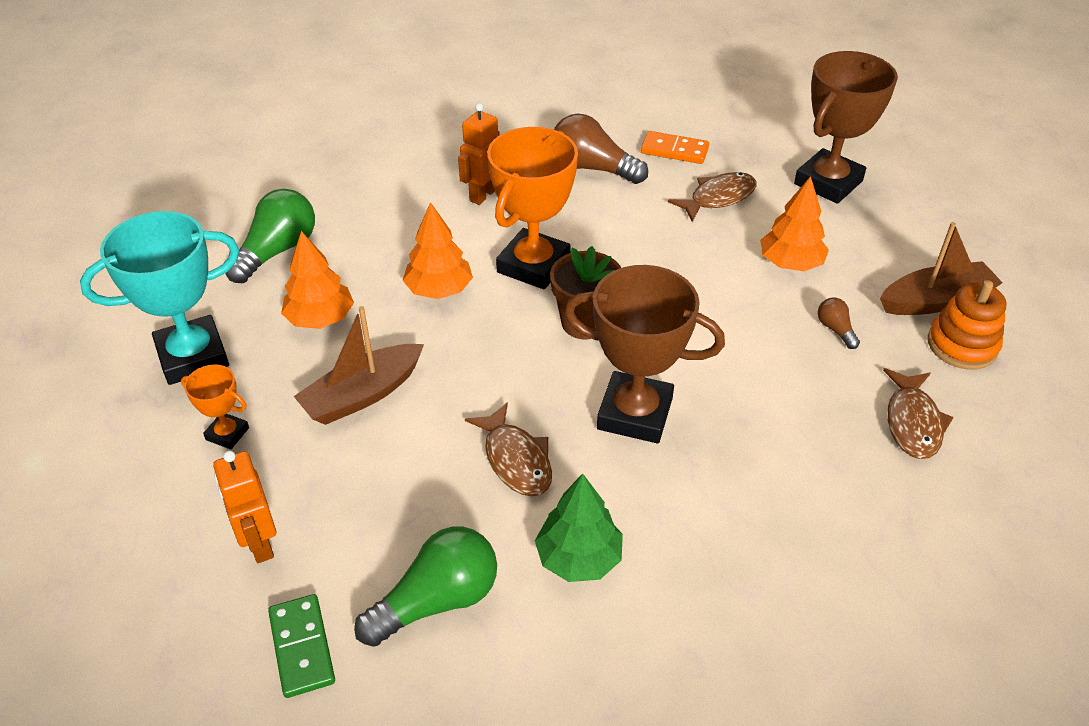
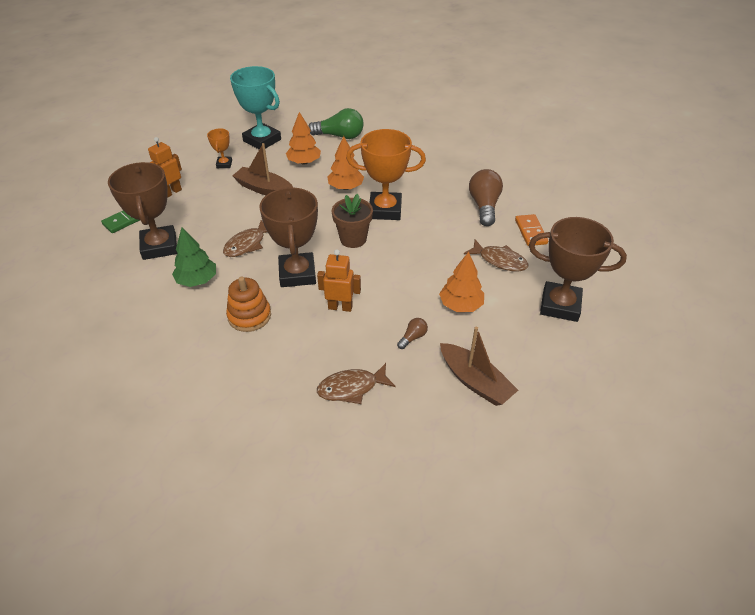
camera: 65 degrees right, 0 degrees up
(437, 600) = (159, 246): green light bulb -> brown trophy
(483, 195) = (428, 177): orange robot -> orange robot (340, 307)
(962, 345) = (438, 402): orange stacking toy -> orange stacking toy (249, 316)

